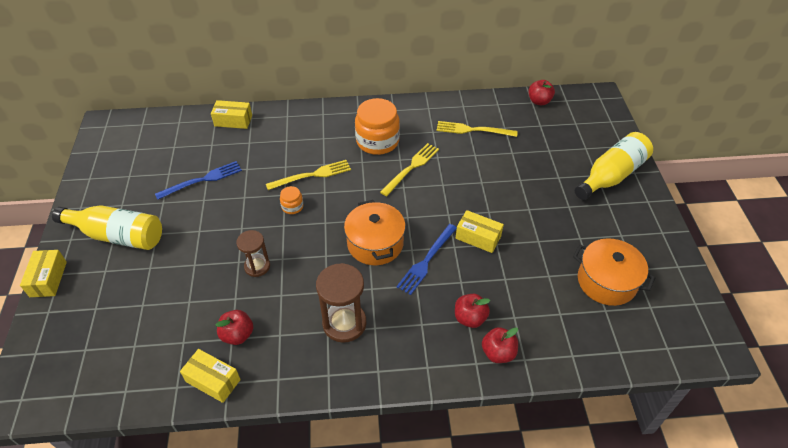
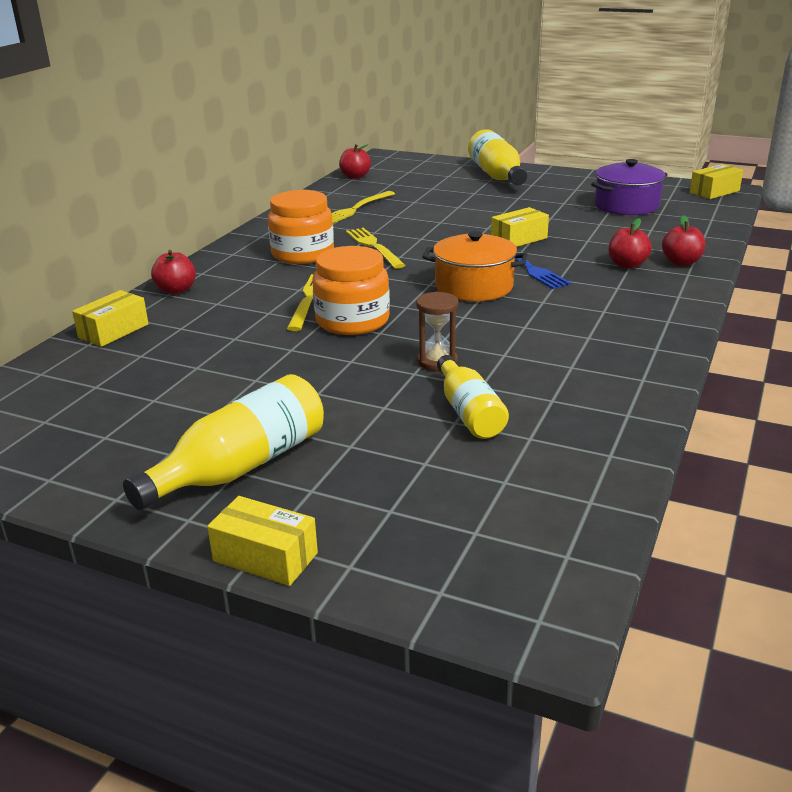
camera: 60 degrees left, 20 degrees down
(202, 180) = (211, 374): blue fork -> none
(202, 304) = (469, 412): none -> yellow bottle
(213, 380) = (617, 424): yellow box -> yellow box (714, 192)
(237, 335) = (549, 394): red apple -> red apple (176, 290)
(292, 206) = (352, 321): orange jar -> orange jar, size x2.16
(344, 323) = (584, 325): brown hourglass -> none
(606, 281) = (626, 206): orange pot -> purple pot

